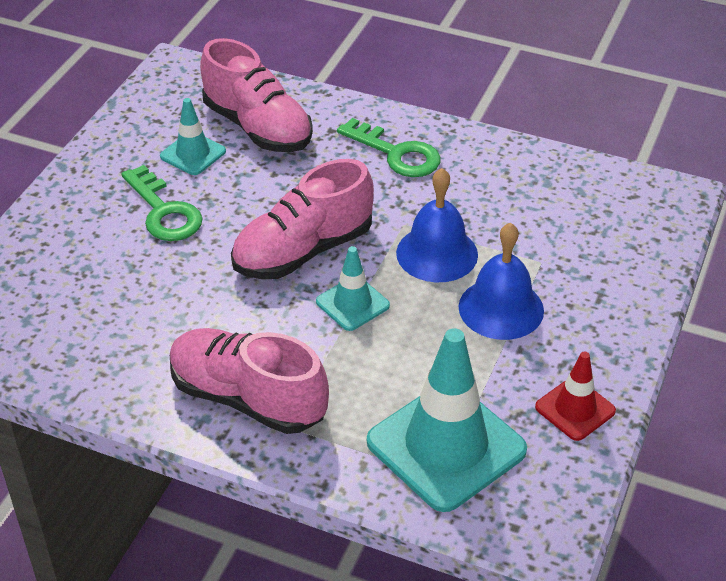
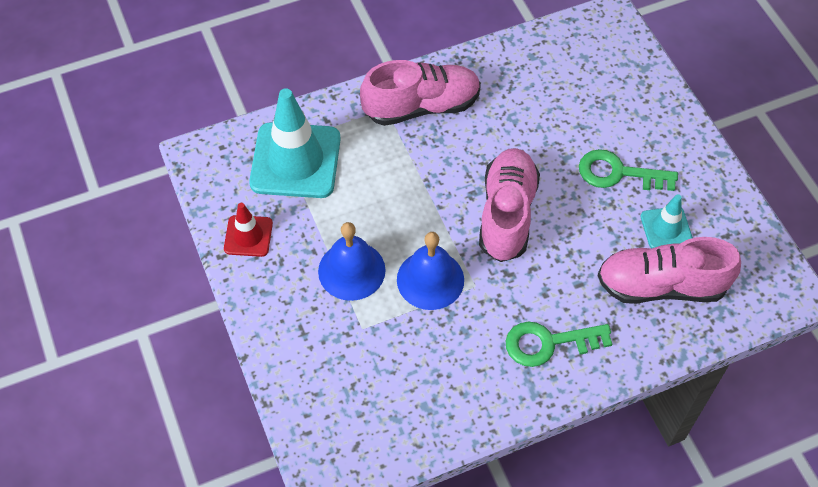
camera: 135 degrees right, 15 degrees up
(352, 304) = (437, 203): turquoise traffic cone -> none

